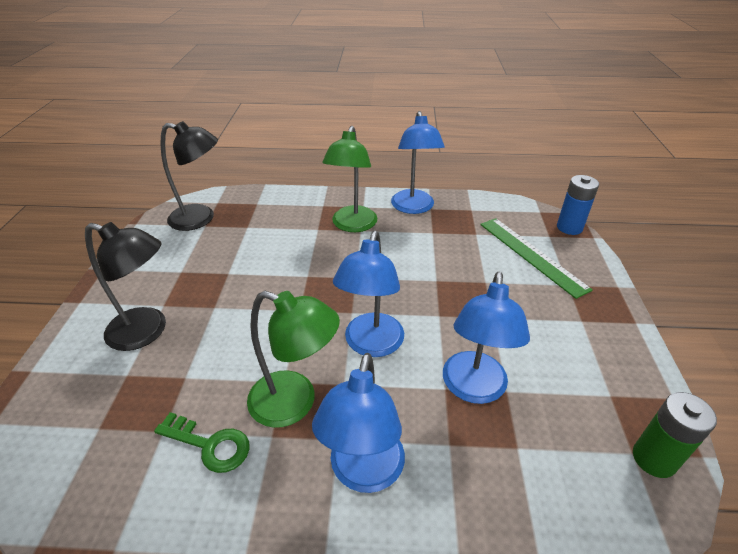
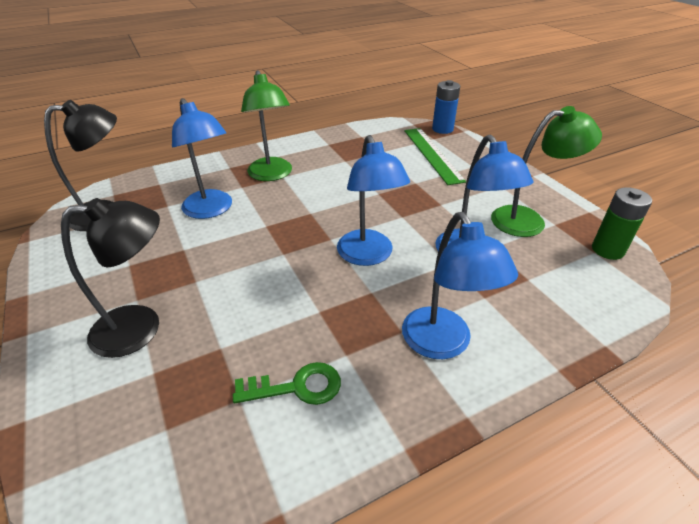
camera: 30 degrees left, 0 degrees up
(295, 403) = (344, 322): green lamp -> green lamp (528, 220)
(413, 208) = (313, 147): blue lamp -> blue lamp (211, 210)
(531, 255) = (432, 154): green ruler -> green ruler turned 45 degrees clockwise

